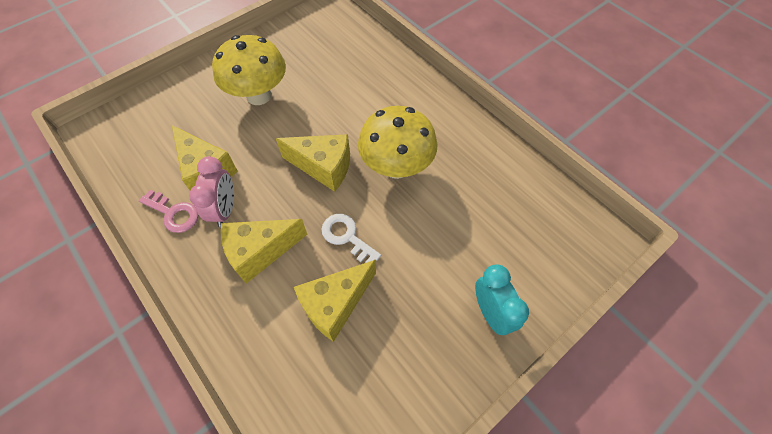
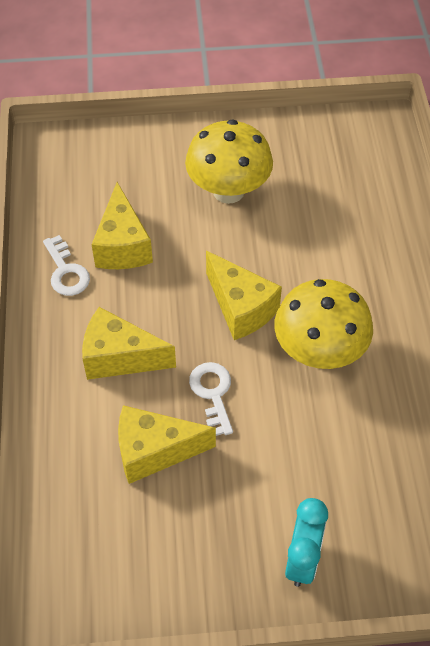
camera: 35 degrees right, 5 degrees down
(174, 213) = (66, 271): pink key -> white key
(225, 209) = (115, 295): pink clock -> none

